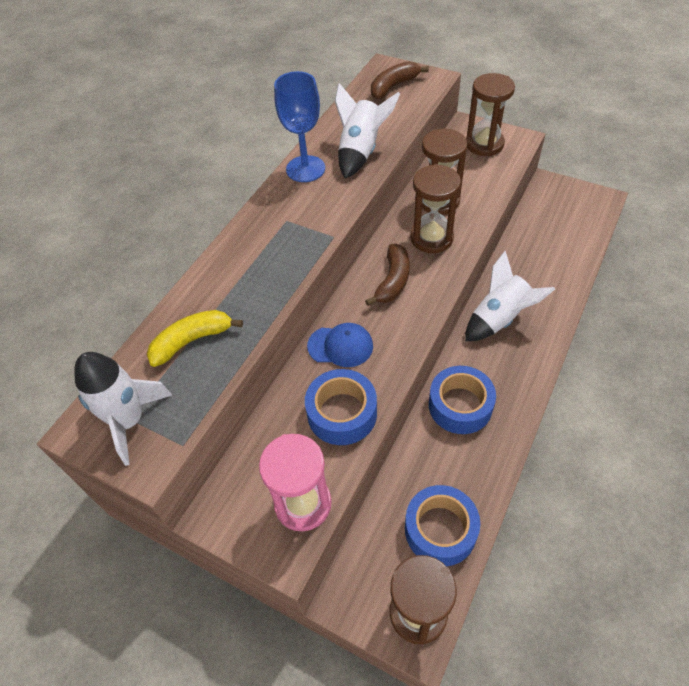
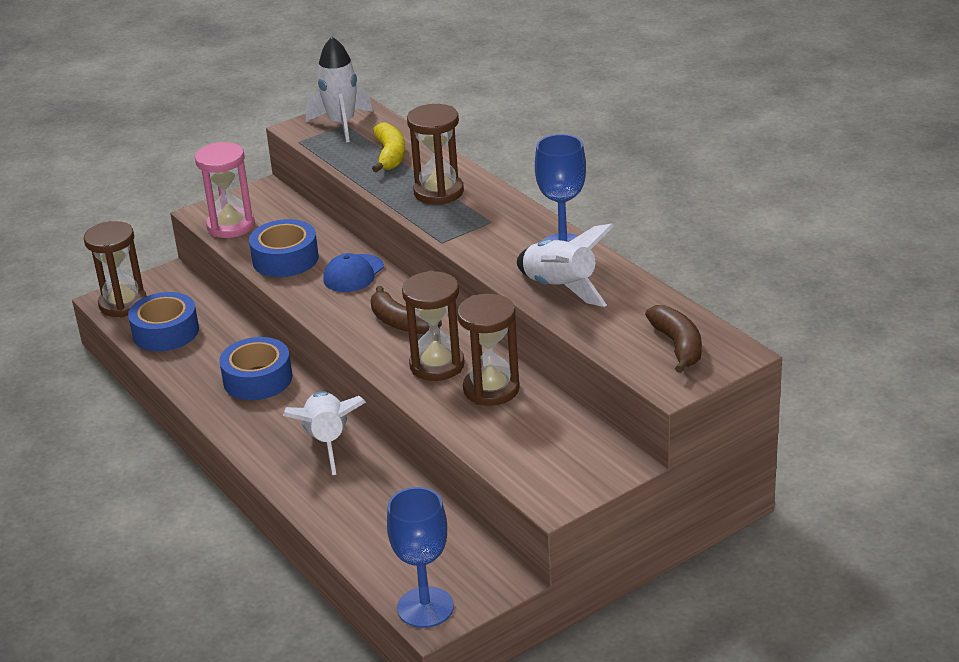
camera: 115 degrees right, 20 degrees down
(484, 144) = (568, 464): brown hourglass -> brown hourglass (438, 192)
(596, 204) = (425, 607): none -> blue goblet

